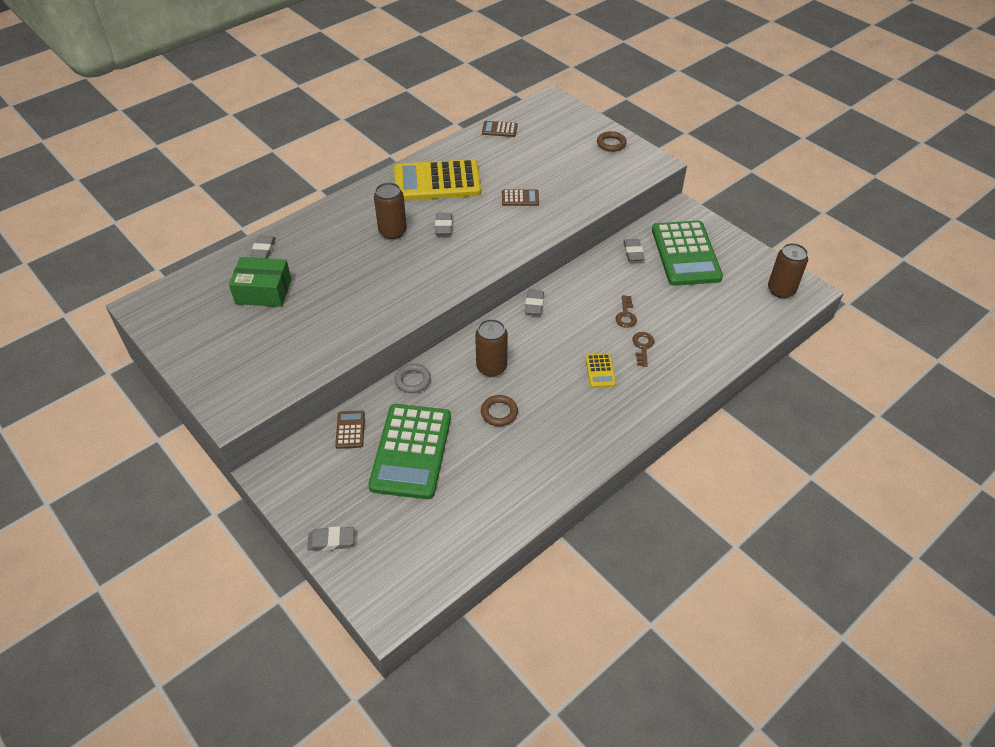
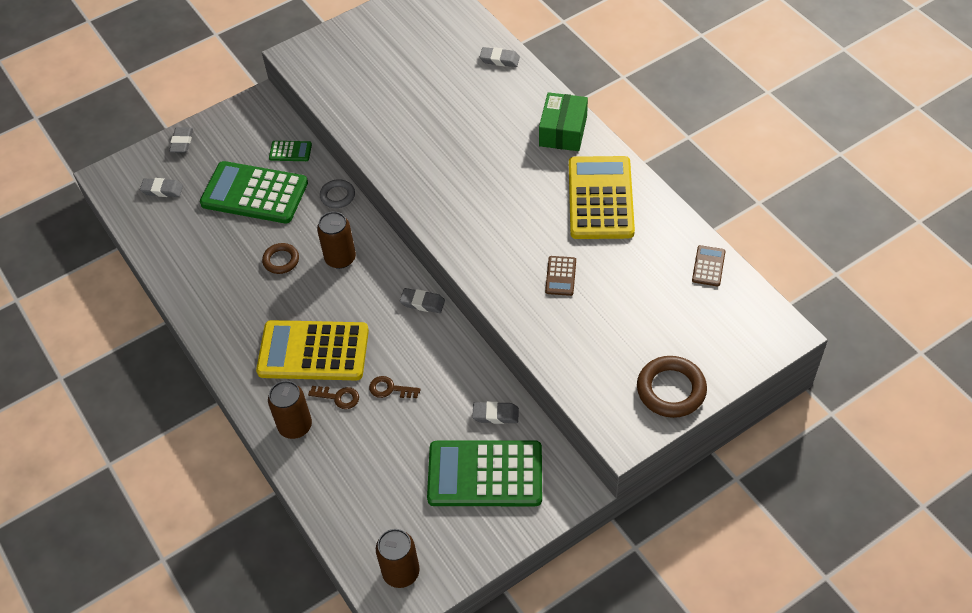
camera: 100 degrees right, 5 degrees up
(263, 291) = (439, 64): green box -> green box (563, 131)
(350, 430) = (290, 151): brown calculator -> green calculator
(392, 231) = (514, 158): brown can -> brown can (295, 426)
(443, 226) = (517, 201): grey eraser -> grey eraser (162, 190)
(600, 371) = (313, 351): yellow calculator -> yellow calculator, size x2.33
(611, 144) = (671, 390): brown ring -> brown ring, size x1.65

